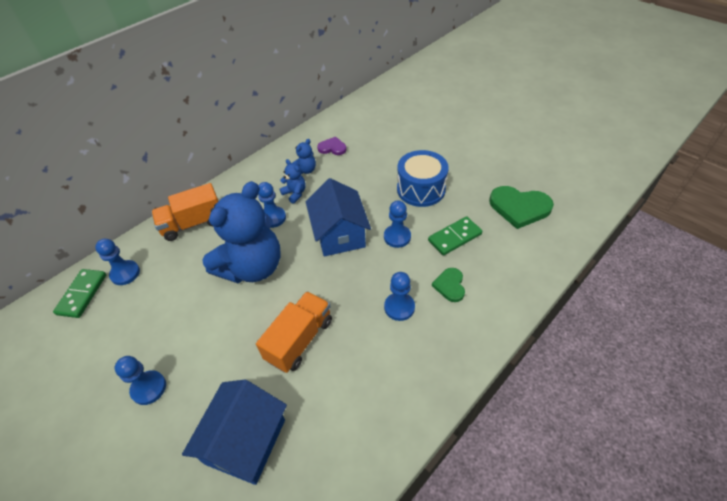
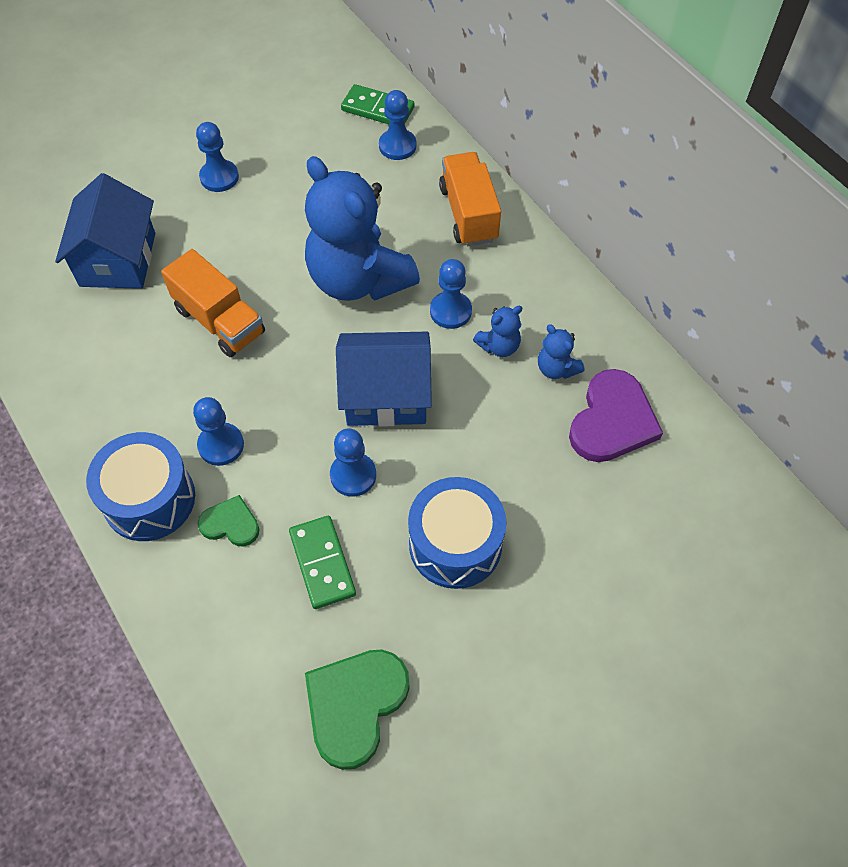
camera: 100 degrees right, 10 degrees up
(245, 441) = (118, 259): blue house -> blue house turned 60 degrees clockwise
(332, 148) = (612, 420): purple heart -> purple heart, size x1.79
(452, 335) = (149, 499): none -> blue drum

